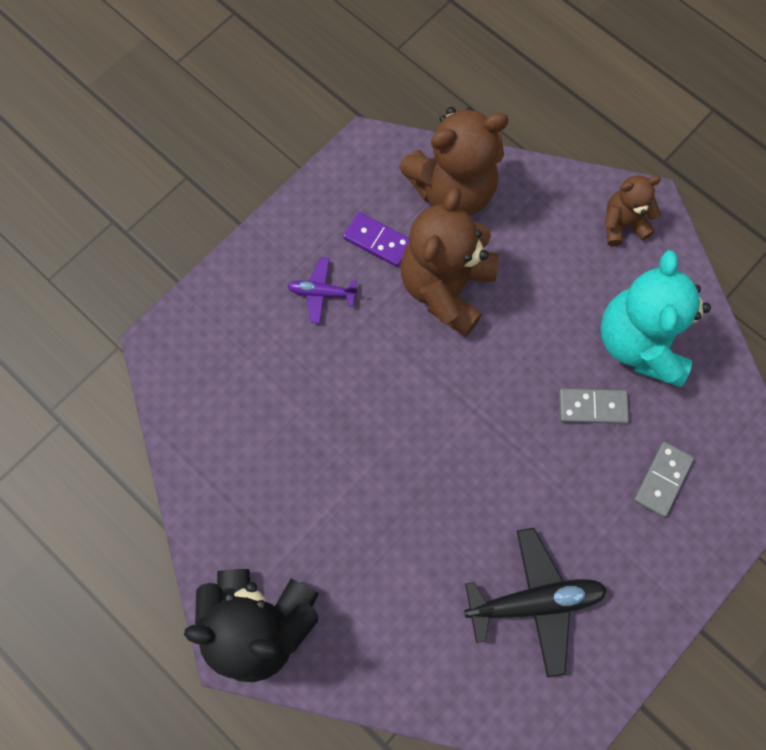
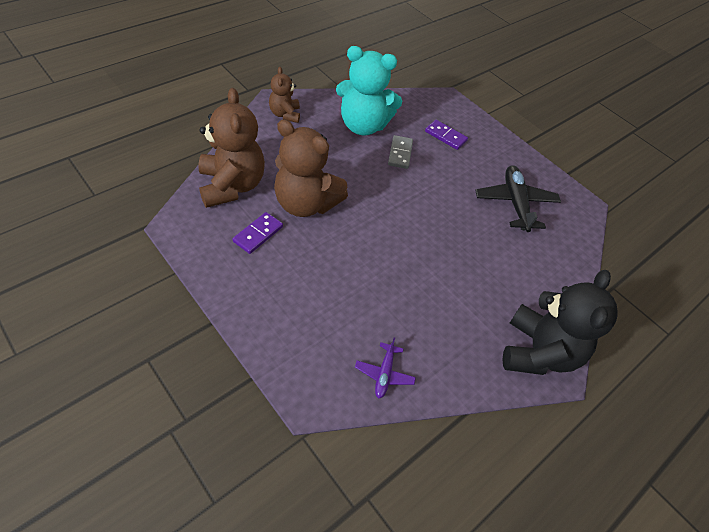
camera: 90 degrees left, 20 degrees down
(322, 293) = (291, 275): purple plane -> purple plane (384, 374)
(662, 479) = (445, 136): grey domino -> purple domino

